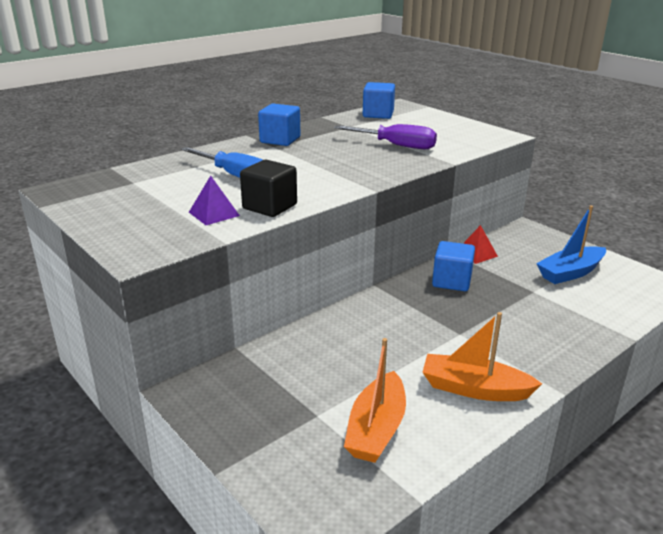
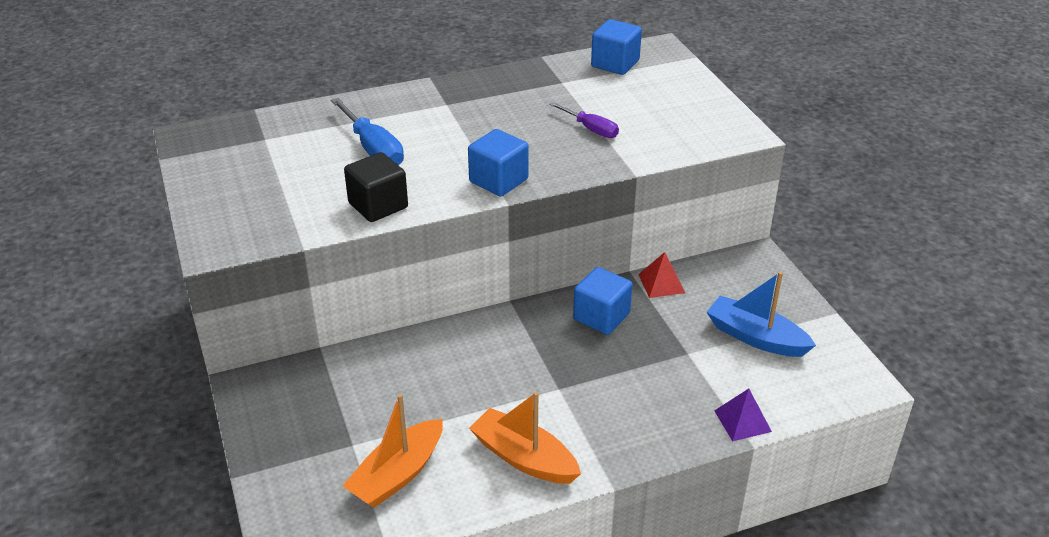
camera: 20 degrees right, 10 degrees up
(214, 214) = (316, 204): purple pyramid -> purple pyramid (742, 421)
(280, 140) = (461, 94): blue cube -> blue cube (498, 181)
(396, 145) = (590, 129): purple screwdriver -> purple screwdriver, size x0.63
(570, 273) = (756, 337): blue boat -> blue boat turned 45 degrees clockwise

